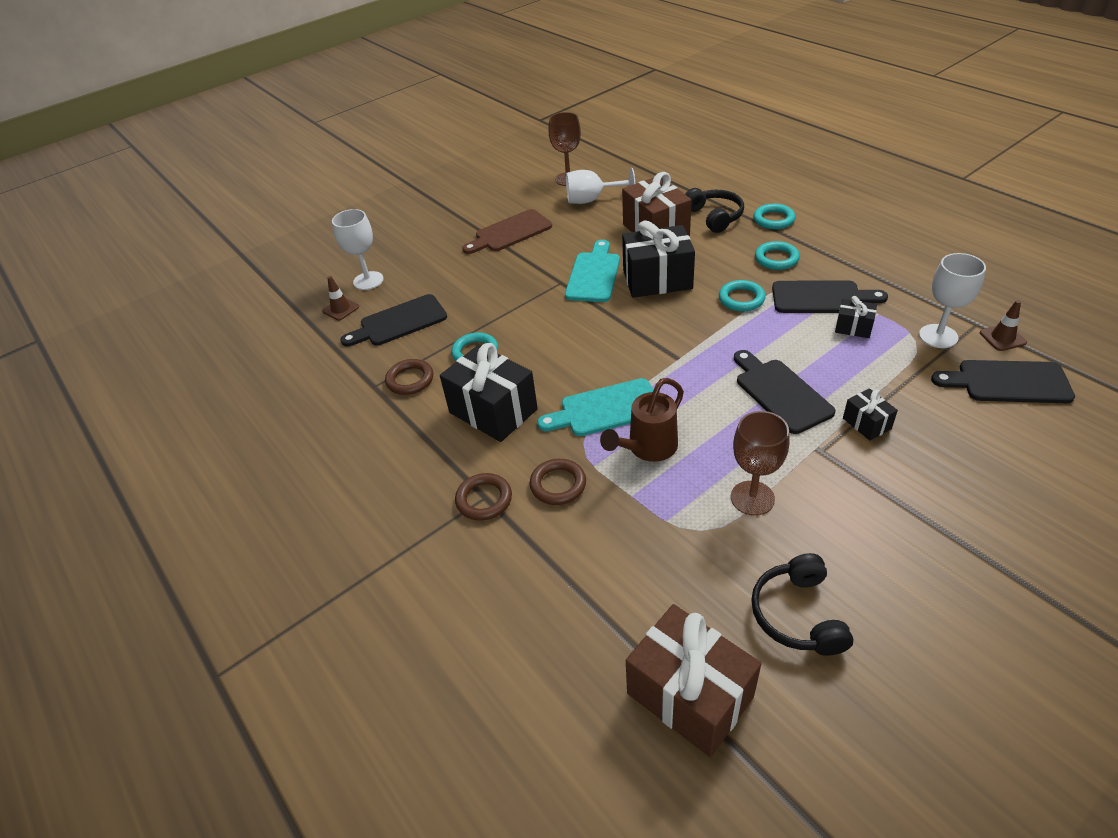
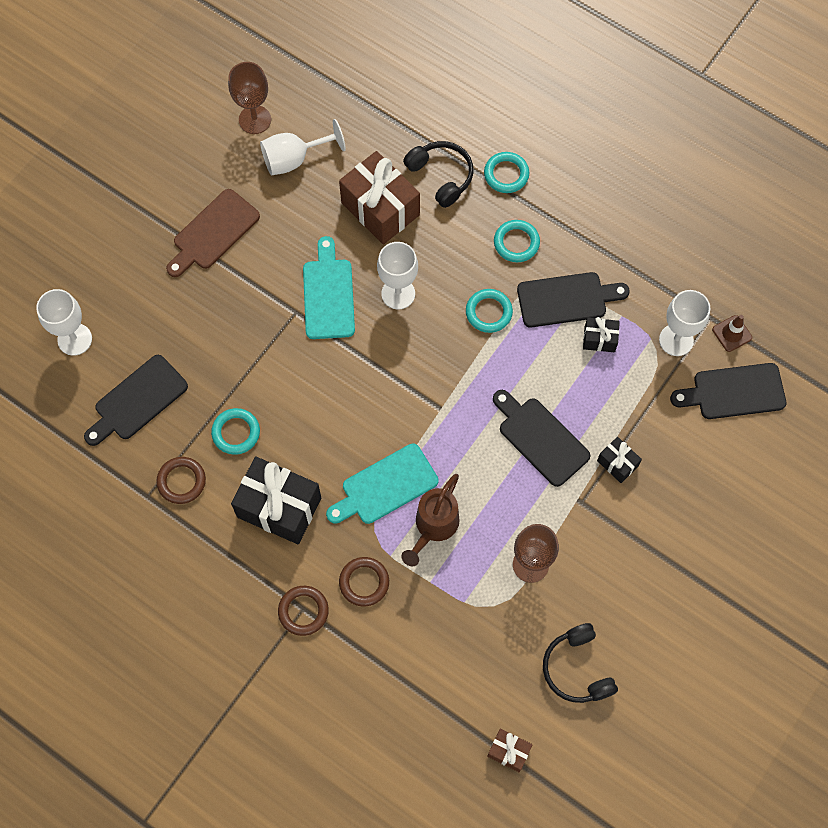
camera: 20 degrees left, 25 degrees up
(341, 309) = (62, 390): brown traffic cone -> none
(657, 280) = (398, 293): black gift -> white goblet
(690, 695) = (508, 751): brown gift -> brown gift, size x0.49

